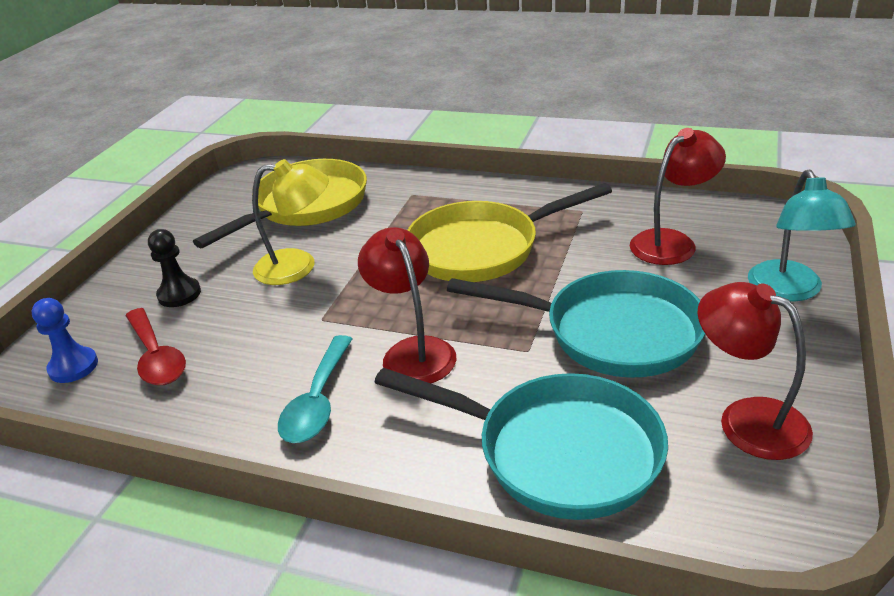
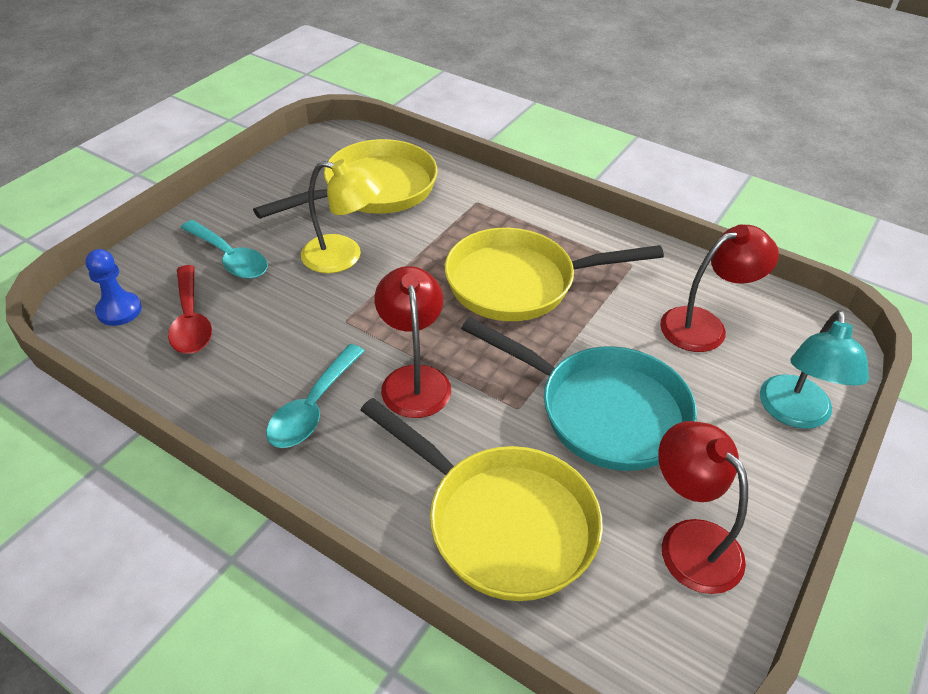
camera: 10 degrees right, 10 degrees up
(179, 294) = (230, 258): black pawn -> turquoise spoon
(557, 452) = (502, 522): turquoise pan -> yellow pan

